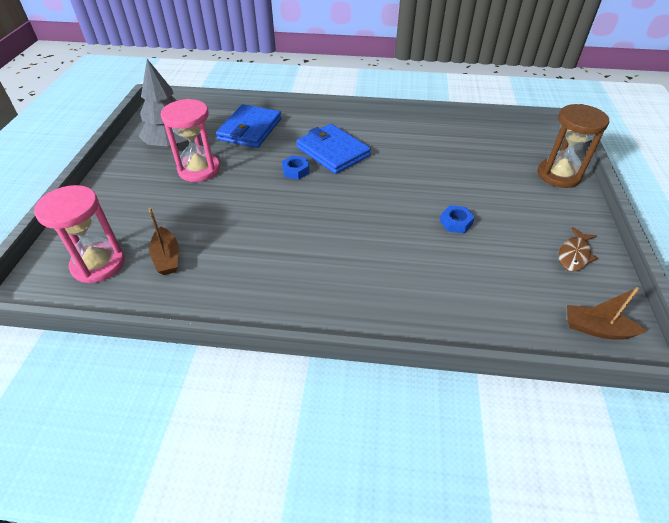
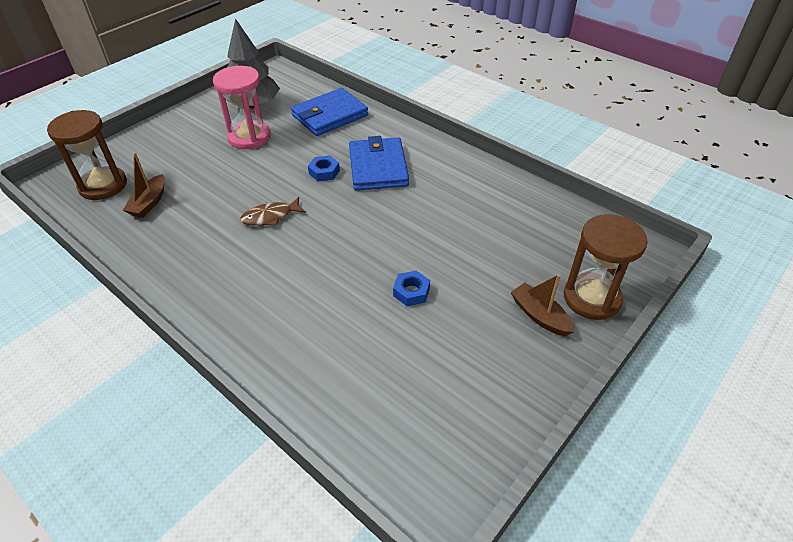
camera: 35 degrees right, 0 degrees up
(98, 264) = (103, 185): pink hourglass -> brown hourglass
(574, 255) = (495, 389): brown fish -> brown fish (270, 217)
(596, 329) = (420, 472): brown boat -> brown boat (539, 315)

